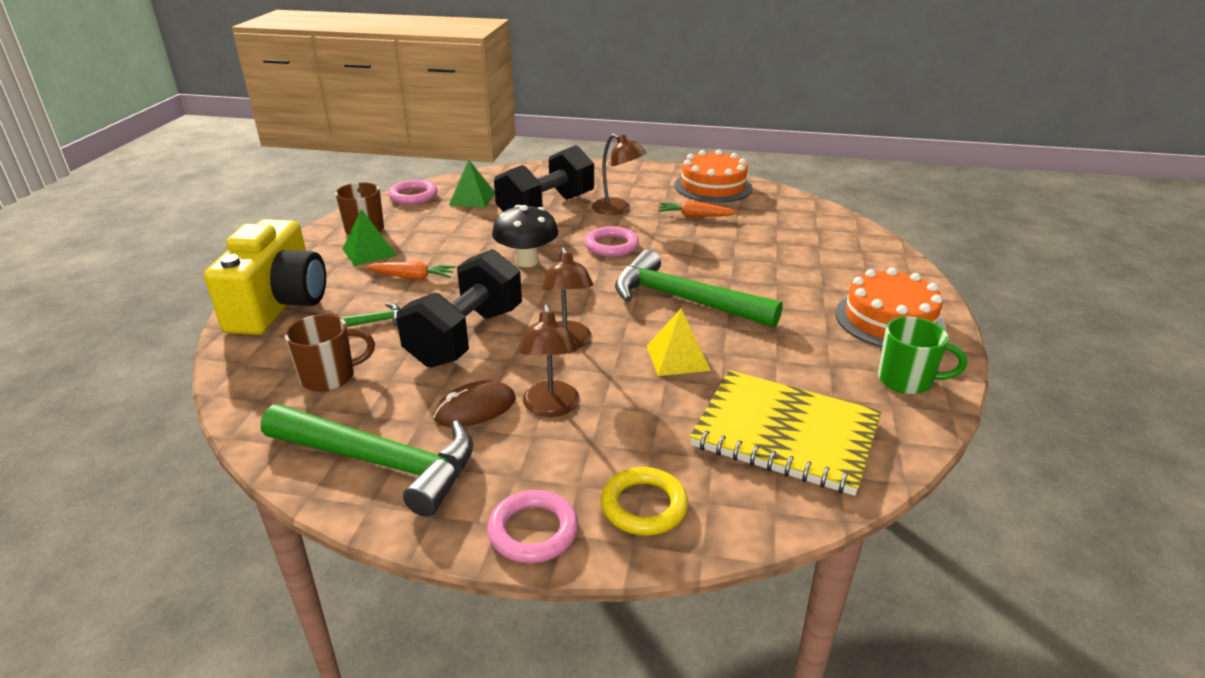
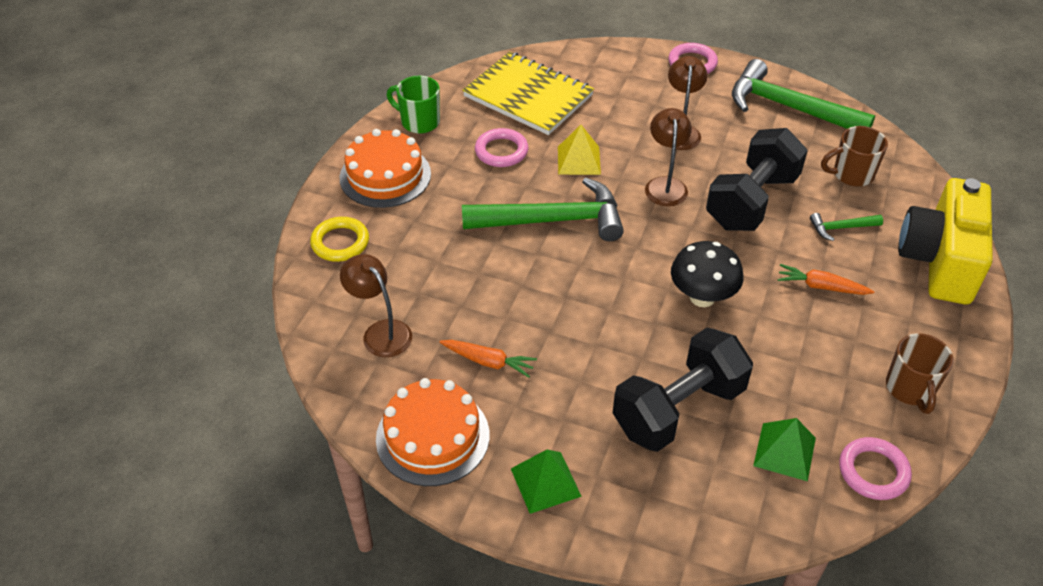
camera: 170 degrees left, 15 degrees up
(369, 252) = (885, 338): green pyramid -> green pyramid (545, 482)
(475, 408) = (734, 136): brown mouse -> none
(611, 246) = (605, 313): pink ring -> pink ring (501, 151)
(617, 209) = (583, 392): brown lamp -> brown lamp (381, 332)
(644, 506) = (629, 68): yellow ring -> yellow ring (340, 242)
(684, 300) = (552, 220): green hammer -> green hammer turned 45 degrees counterclockwise

